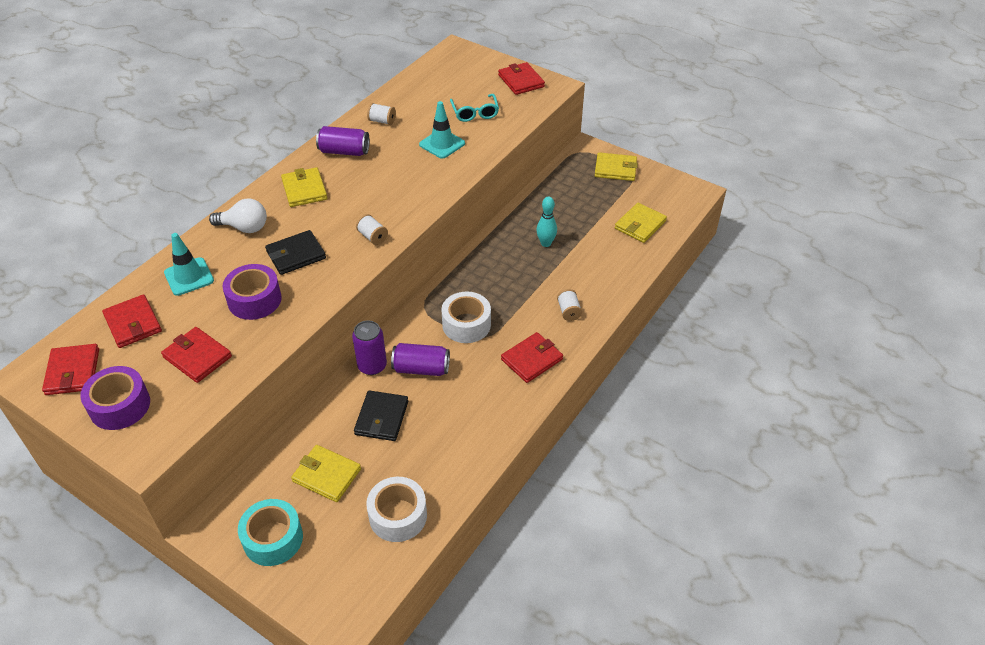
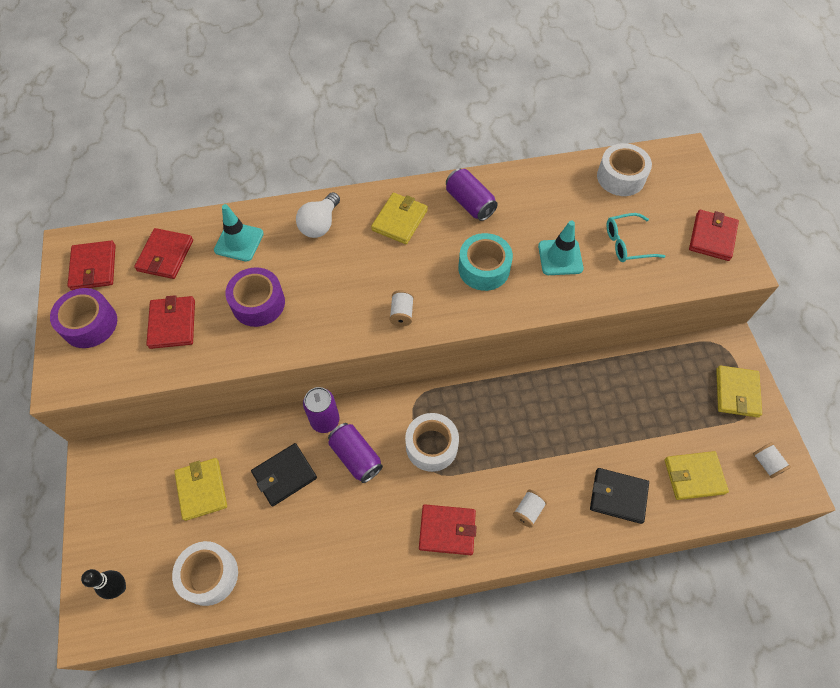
camera: 45 degrees right, 15 degrees up
(73, 372) = (94, 267): red wallet -> red wallet turned 45 degrees counterclockwise
(244, 227) = (320, 224): white light bulb -> white light bulb turned 60 degrees clockwise
(273, 539) = (121, 509): turquoise tape -> turquoise tape (484, 268)
(296, 255) = (328, 283): black wallet -> black wallet (618, 496)
(335, 582) = (119, 588): none -> black bowling pin
(382, 121) = (534, 192): white spool -> white spool (766, 463)
(429, 82) = (620, 177): none -> white tape
(475, 113) = (627, 243): turquoise glasses -> turquoise glasses turned 45 degrees clockwise
(546, 243) = (582, 421): turquoise bowling pin -> none
(615, 169) = (737, 392): yellow wallet -> yellow wallet turned 45 degrees clockwise

